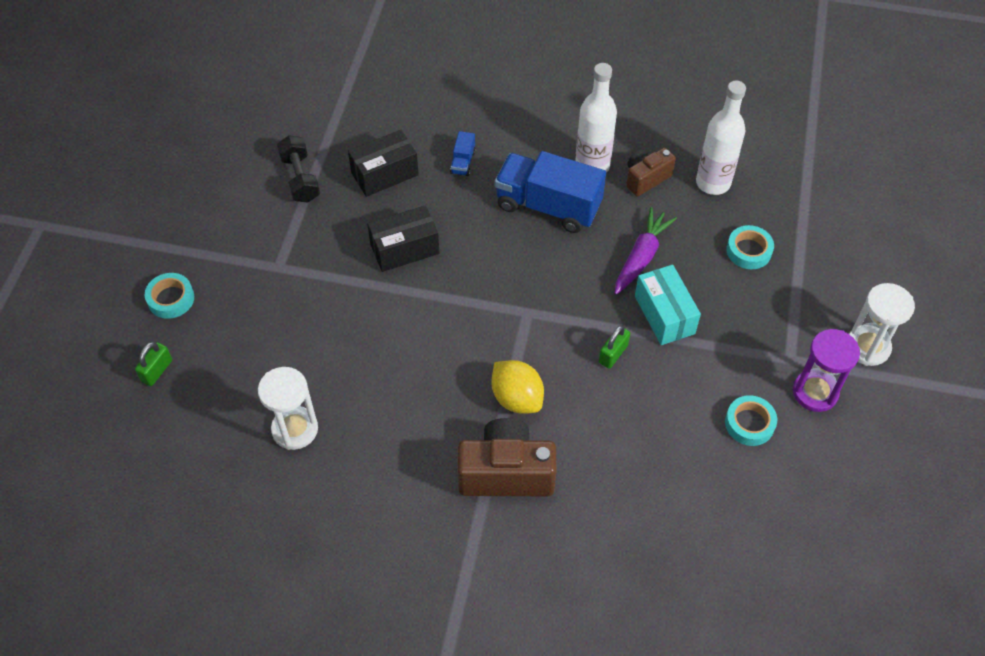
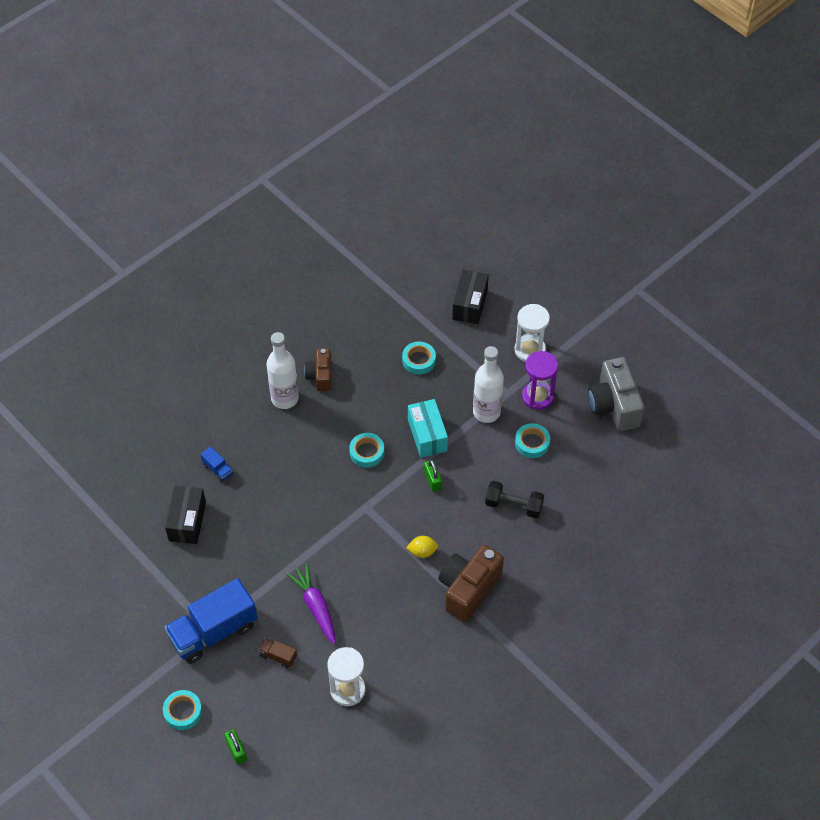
camera: 55 degrees left, 0 degrees up
(290, 341) = (278, 656): none -> brown truck
(300, 178) = (146, 575): black dumbbell -> black dumbbell (513, 505)
(404, 249) = (260, 546): black box -> black box (470, 304)
(517, 398) = (422, 551): yellow lemon -> yellow lemon, size x0.62
(548, 206) = (295, 444): blue truck -> blue truck (213, 632)
(593, 273) = (367, 452): none -> turquoise tape
(641, 257) = (376, 419): purple carrot -> purple carrot (316, 607)
(664, 315) = (427, 435): turquoise box -> turquoise box turned 60 degrees clockwise
(713, 183) = (354, 343): white bottle -> white bottle (486, 412)
(881, 481) = (613, 406): none -> grey camera

